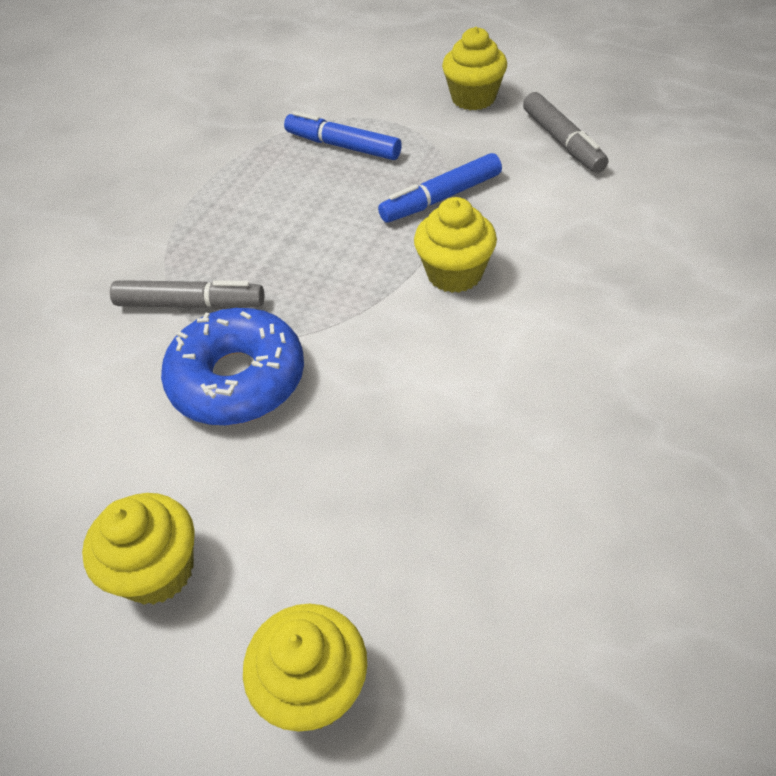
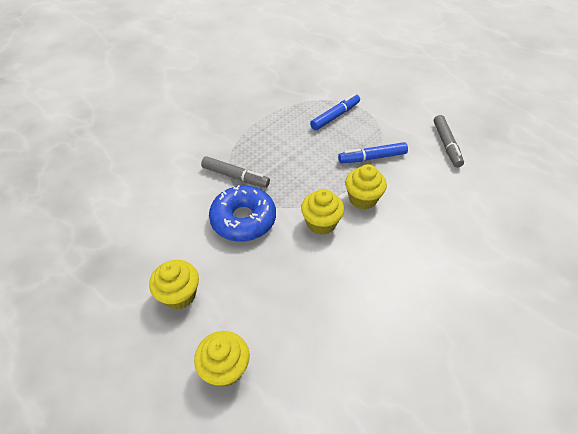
camera: 15 degrees right, 0 degrees up
(343, 146) = (335, 116): blue marker -> blue marker turned 90 degrees clockwise
(473, 98) = (410, 108): yellow cupcake -> yellow cupcake (321, 223)

